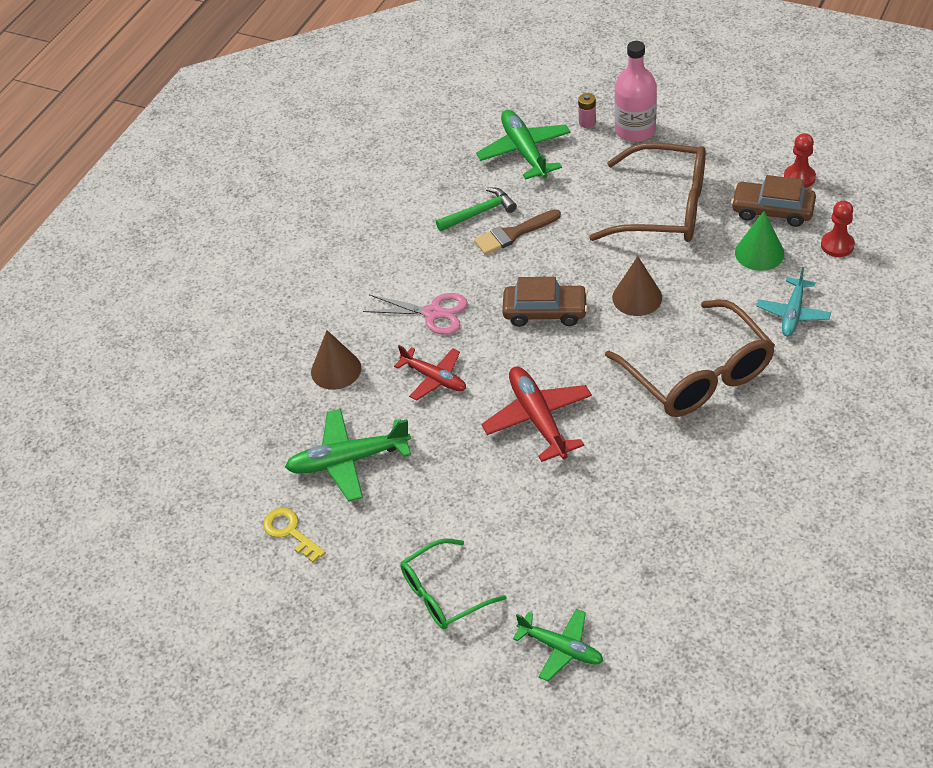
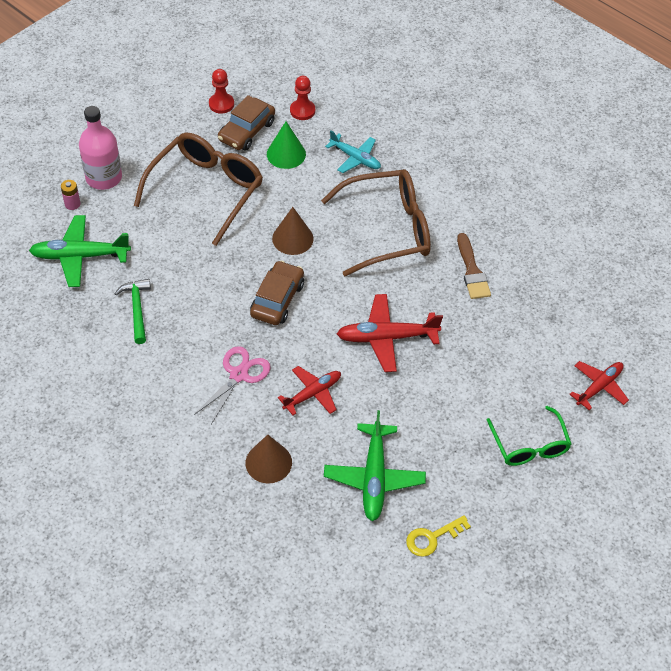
camera: 80 degrees left, 5 degrees up
(513, 234) = (177, 293): brown brush -> brown brush (472, 271)
(560, 648) = (599, 387): green plane -> red plane

